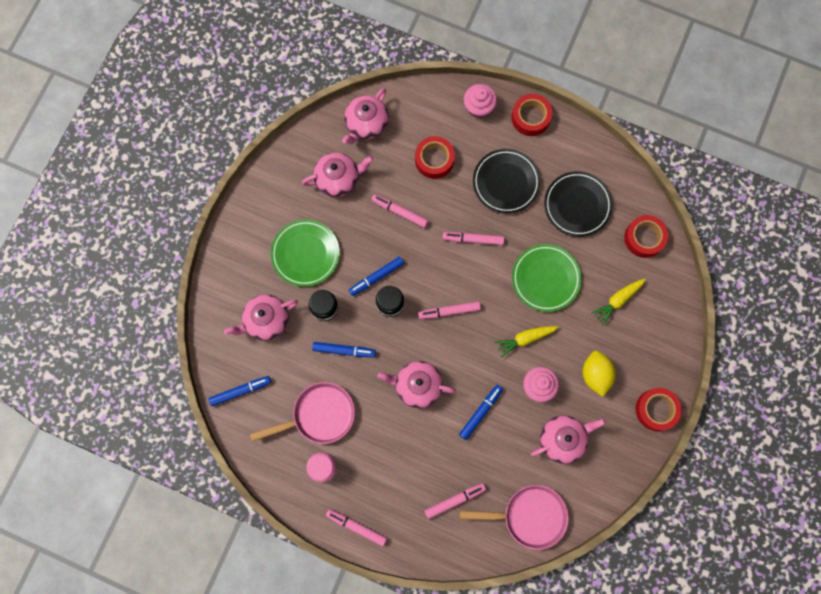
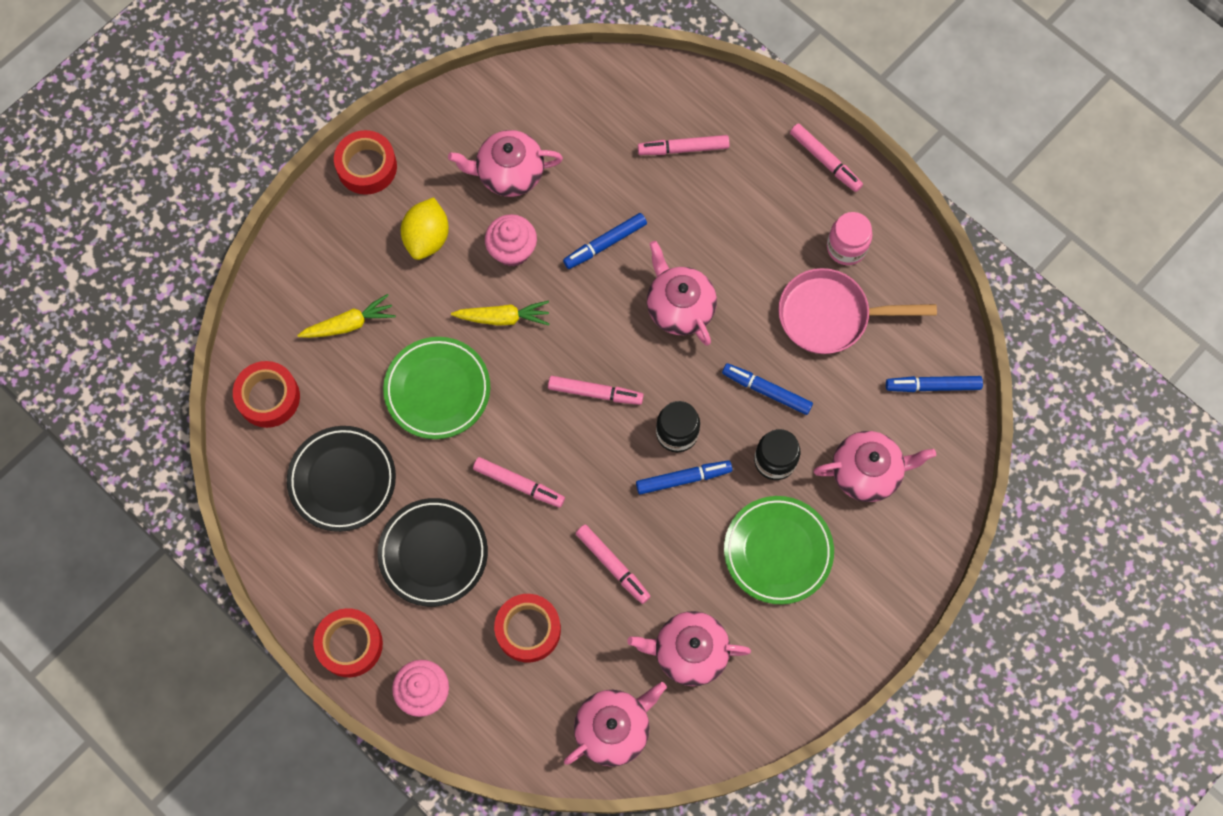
camera: 160 degrees left, 5 degrees down
(417, 386) = (679, 307): pink teapot -> pink teapot turned 150 degrees counterclockwise
(529, 516) = (593, 98): pink pan -> none

